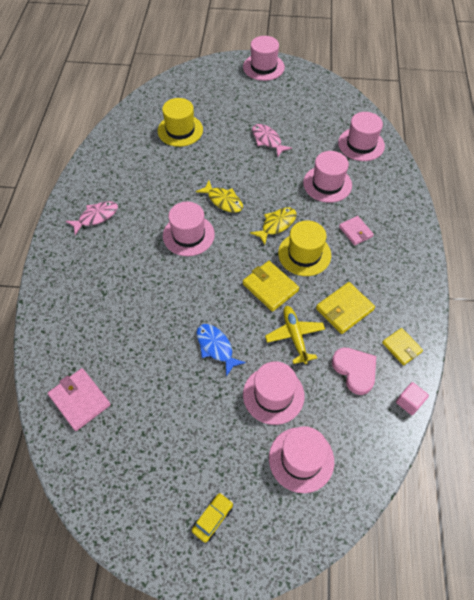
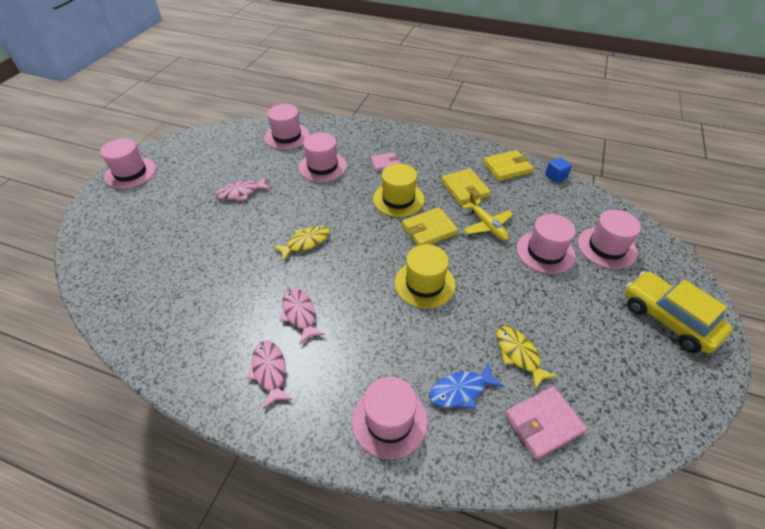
camera: 75 degrees left, 10 degrees down
(148, 219) = (300, 314): none -> pink fish
(180, 130) = (175, 260): yellow hat -> yellow hat (424, 283)
(188, 235) = (340, 280): pink hat -> pink hat (389, 420)
(213, 518) = (668, 319): yellow car -> yellow car, size x2.13
(216, 347) = (489, 283): blue fish -> blue fish (461, 390)
(276, 225) = (356, 210): yellow fish -> yellow fish (519, 355)
(295, 336) = (486, 225): yellow plane -> yellow plane turned 120 degrees counterclockwise
(355, 370) = (525, 197): pink heart -> none
(401, 347) = (507, 168): yellow wallet -> yellow wallet, size x1.52
(409, 402) = (555, 176): pink cube -> blue cube

